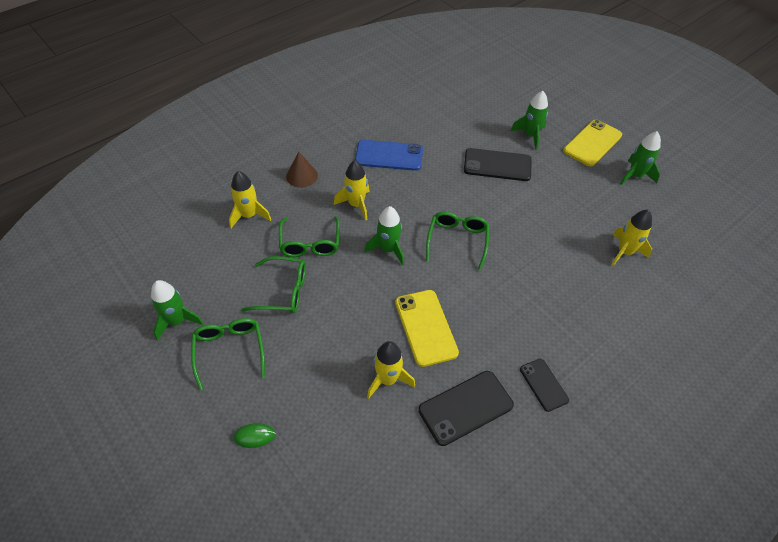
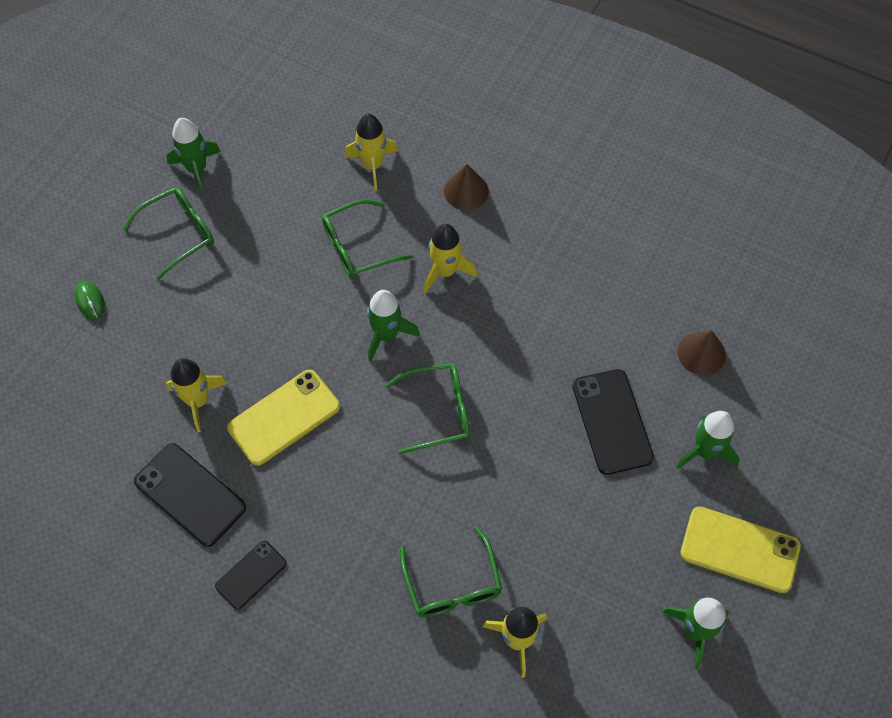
camera: 70 degrees right, 10 degrees up
(283, 291) = (276, 249): green glasses -> green glasses (452, 584)
(389, 156) = (557, 276): blue phone -> none
(470, 116) = (701, 353): none -> brown cone

